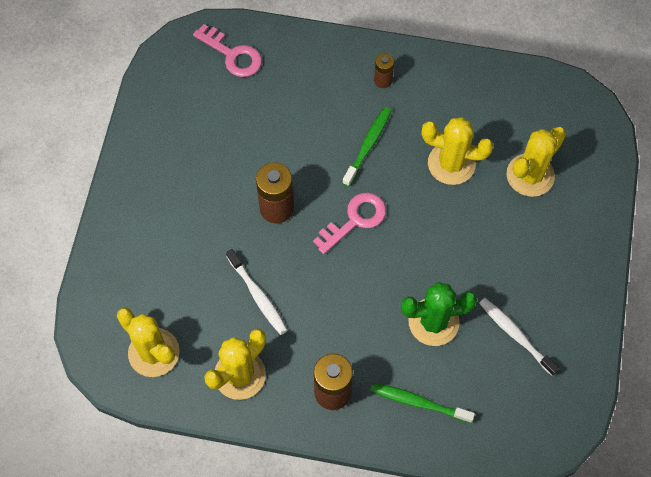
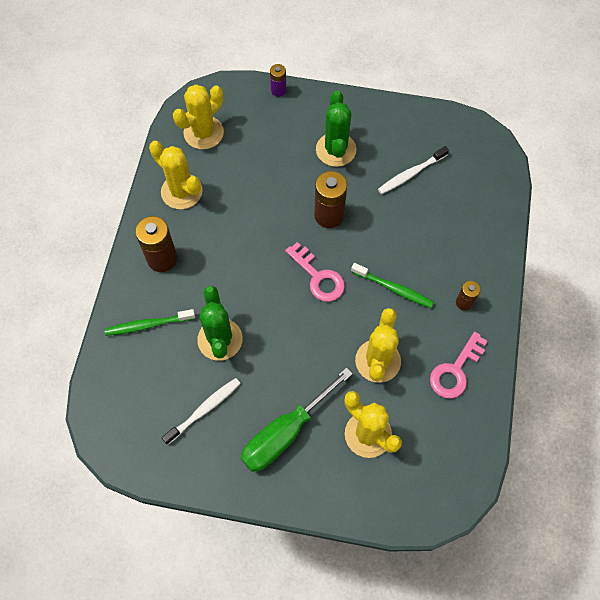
camera: 90 degrees right, 0 degrees up
(95, 264) = (278, 90): none -> purple battery
(187, 199) = (336, 150): none -> green cactus
(232, 54) = (480, 178): pink key -> pink key (455, 370)
(258, 296) = (248, 203): white toothbrush -> white toothbrush (411, 174)
(418, 402) = (148, 325): green toothbrush -> green toothbrush turned 120 degrees counterclockwise
(534, 253) = (285, 433): none -> green screwdriver

